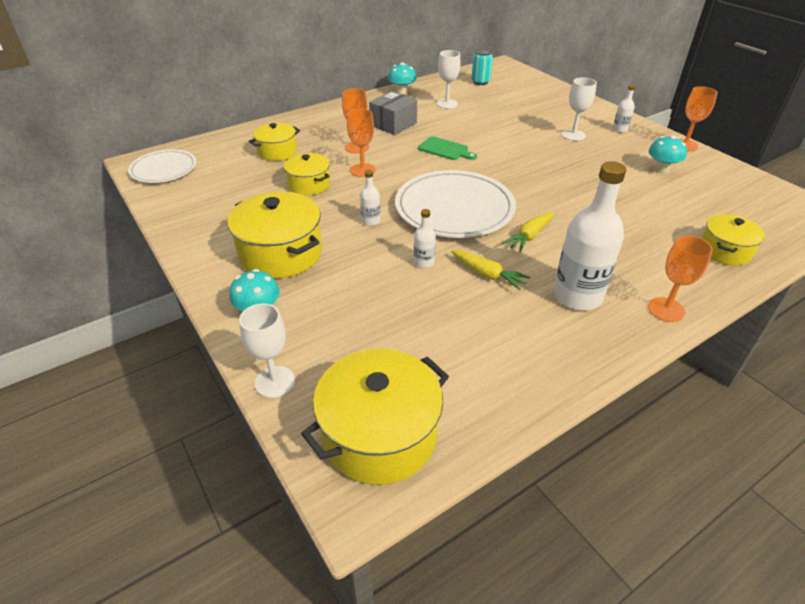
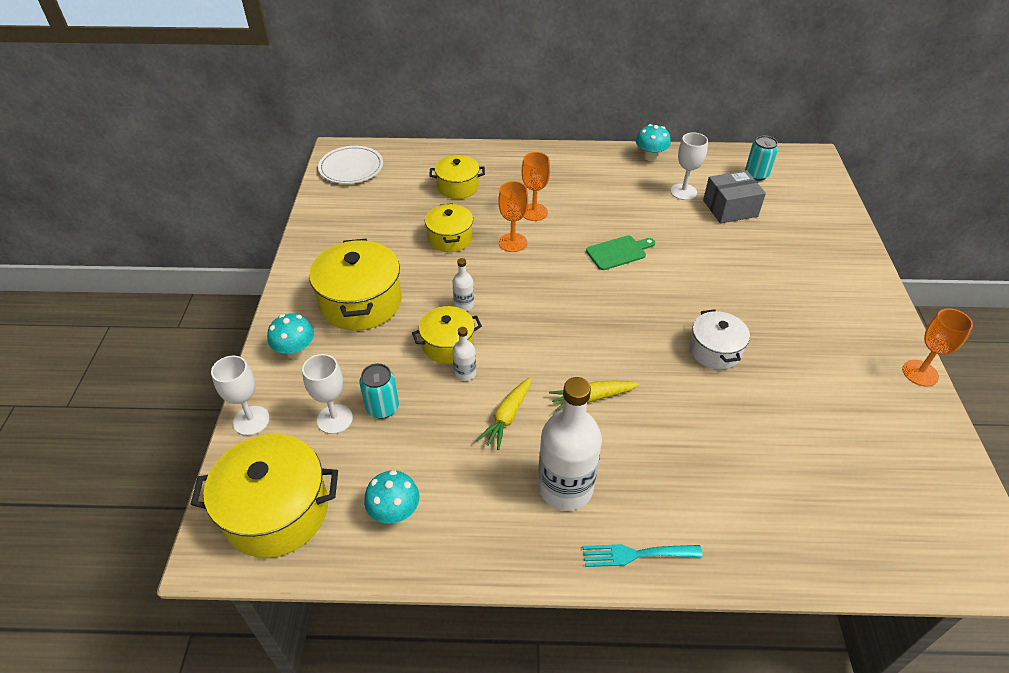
camera: 35 degrees right, 5 degrees up
(385, 314) = (382, 408): none -> turquoise can
(393, 124) = (598, 197): grey box -> grey box (730, 208)
(445, 149) = (618, 252): green cutting board -> green cutting board turned 90 degrees counterclockwise
(454, 208) = (553, 328): white plate -> none
(487, 274) = (507, 417): yellow carrot -> yellow carrot turned 45 degrees clockwise
(570, 178) = (715, 350): none -> white pot
(573, 135) = (786, 295): white goblet -> white goblet (334, 419)
(620, 129) = (857, 312): white bottle -> none
(661, 169) = (843, 391): turquoise mushroom -> turquoise mushroom (395, 512)
(666, 309) = (636, 554): orange goblet -> turquoise fork
(724, 251) = (789, 531): yellow pot -> yellow pot (448, 345)

